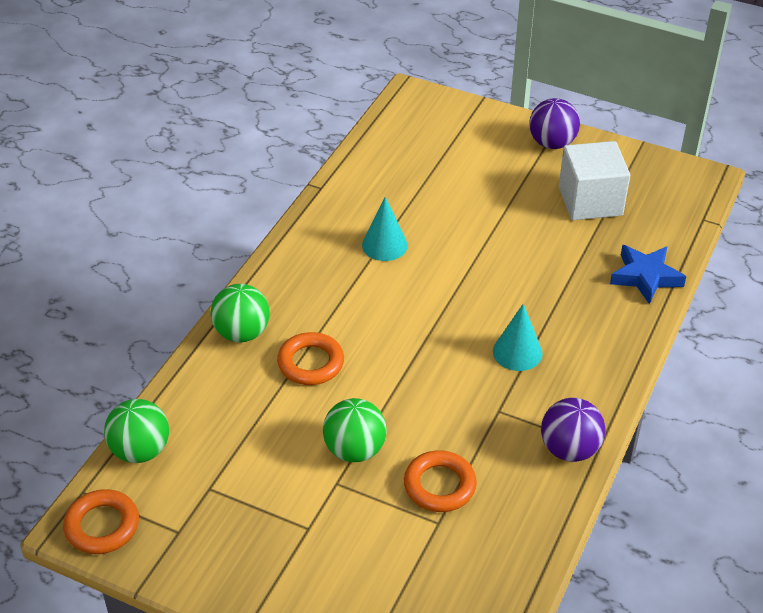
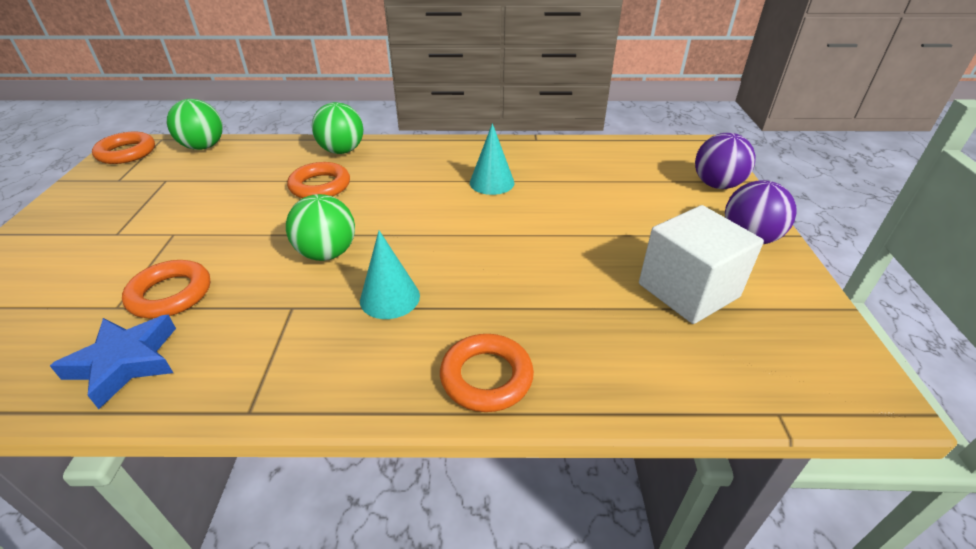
camera: 65 degrees right, 5 degrees down
(355, 450) = (216, 233): green ball -> green ball (327, 253)
(569, 449) = (238, 383): purple ball -> purple ball (716, 185)
(622, 325) = (486, 377): none -> orange ring
(645, 277) = (597, 378): blue star -> blue star (125, 362)

